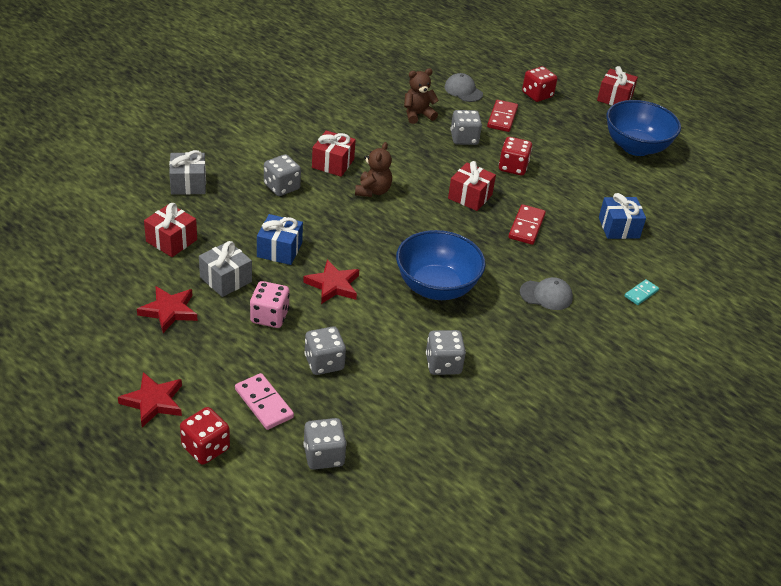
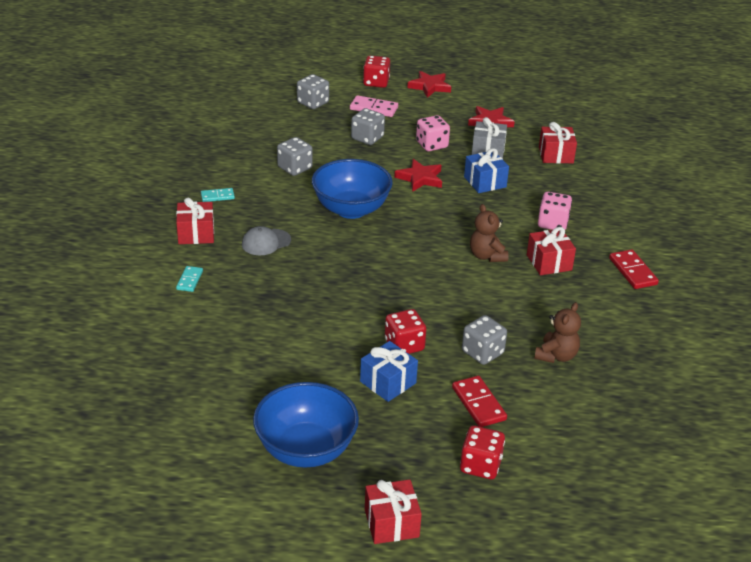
camera: 145 degrees right, 5 degrees down
(188, 184) = (612, 192): grey gift -> none
(282, 187) = (552, 223): grey dice -> pink dice
(463, 90) = (558, 418): grey cap -> none
(470, 196) = (408, 293): red gift -> red gift (196, 233)
(526, 226) = (333, 290): red domino -> red domino (633, 271)
(554, 370) = (217, 196): none -> turquoise domino
(619, 228) = (251, 333): blue gift -> blue gift (388, 382)

